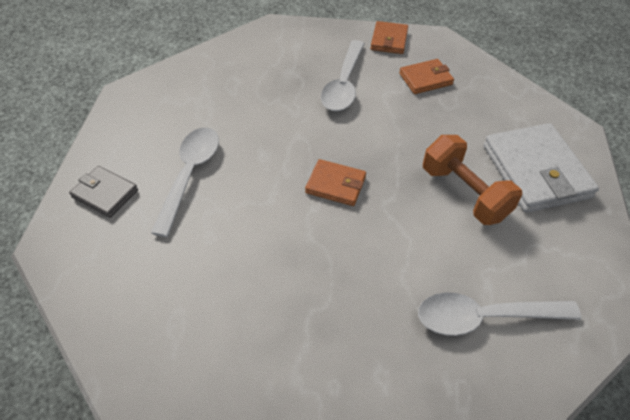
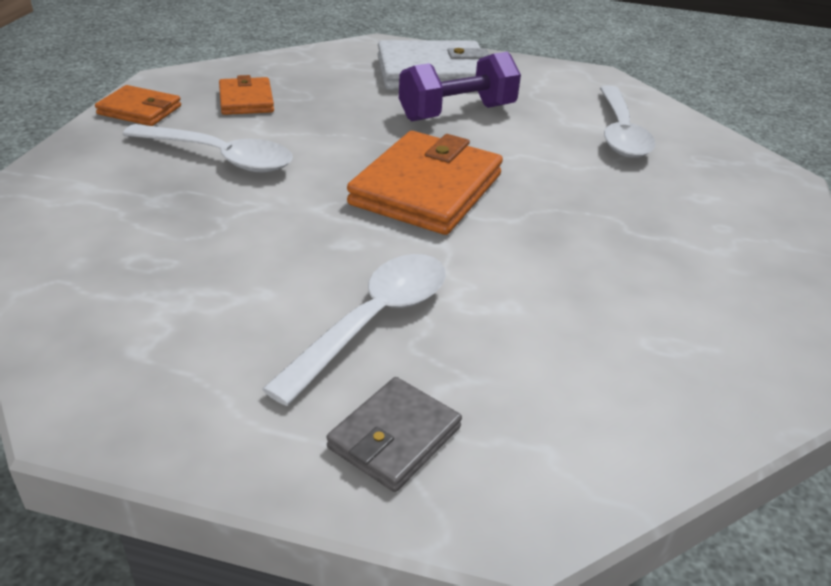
camera: 85 degrees left, 15 degrees down
(190, 175) = (373, 322): white spoon -> white spoon turned 105 degrees clockwise
(335, 185) = (426, 189): orange wallet -> orange wallet, size x1.84
(464, 193) = (457, 113): orange dumbbell -> purple dumbbell

